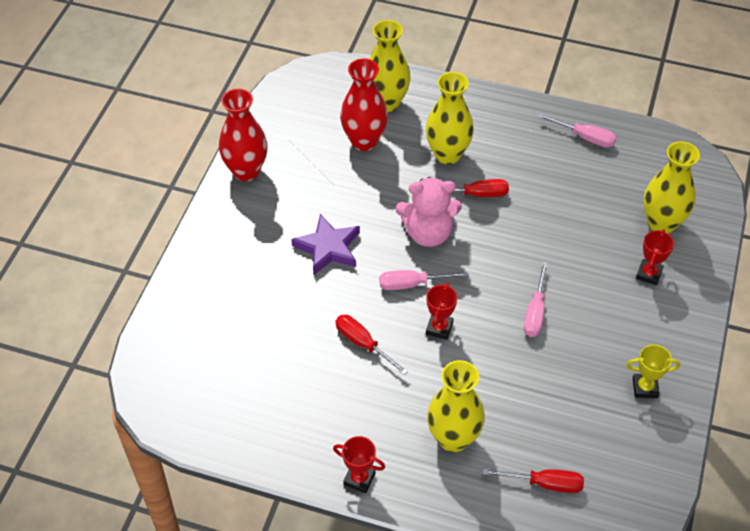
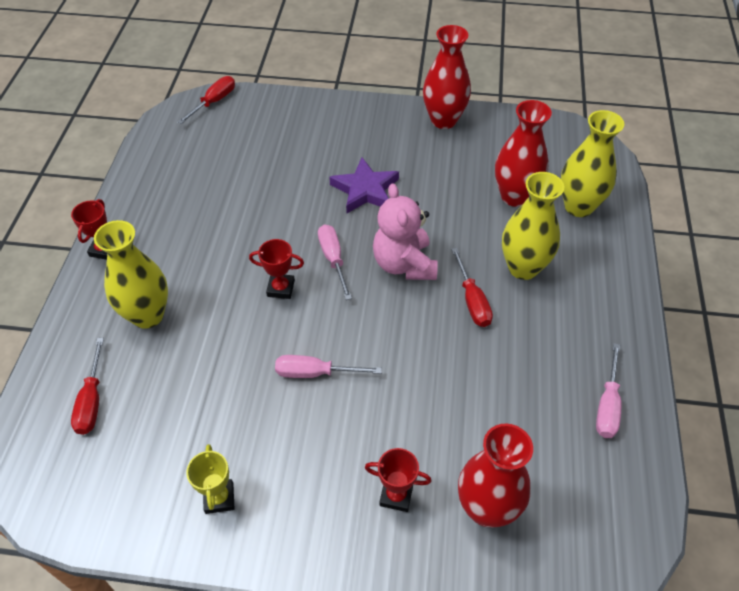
camera: 80 degrees right, 0 degrees up
(363, 344) = (254, 231): red screwdriver -> red screwdriver (214, 102)
(661, 223) = (487, 508): yellow vase -> red vase

